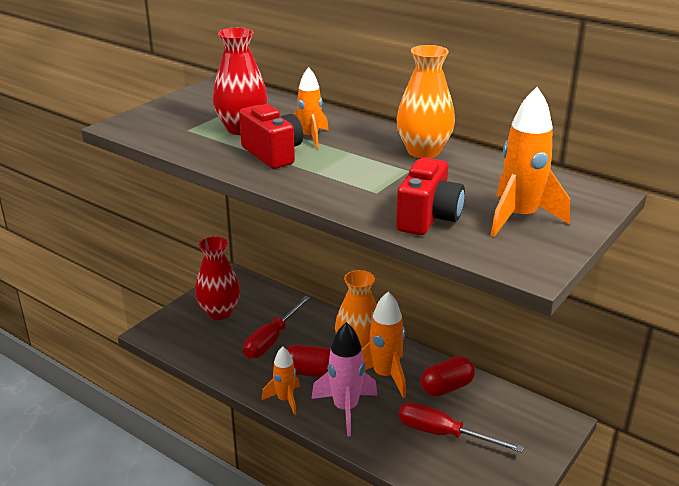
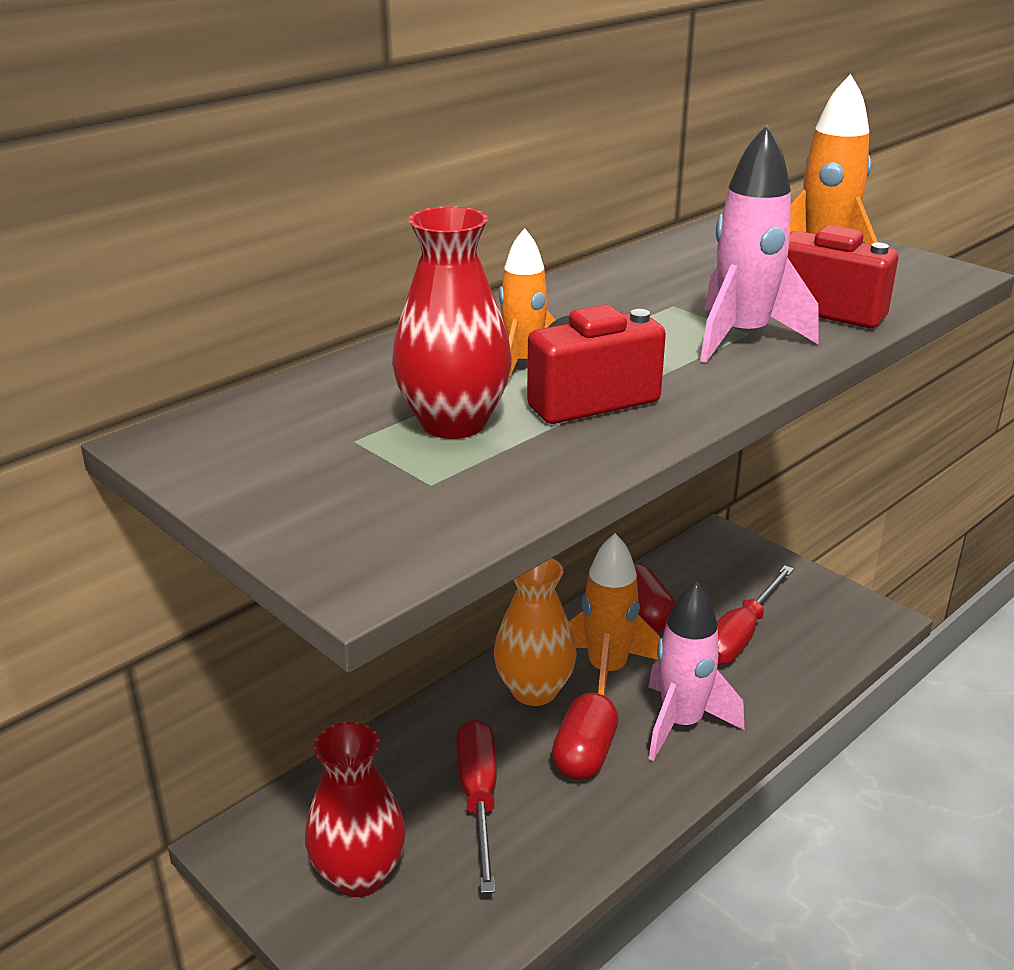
camera: 80 degrees left, 0 degrees up
(271, 340) = (479, 798): red screwdriver -> red screwdriver turned 135 degrees counterclockwise
(285, 400) = (653, 794): orange rocket -> none
(367, 190) = (742, 337): none -> pink rocket
(423, 151) = (606, 289): orange vase -> none

